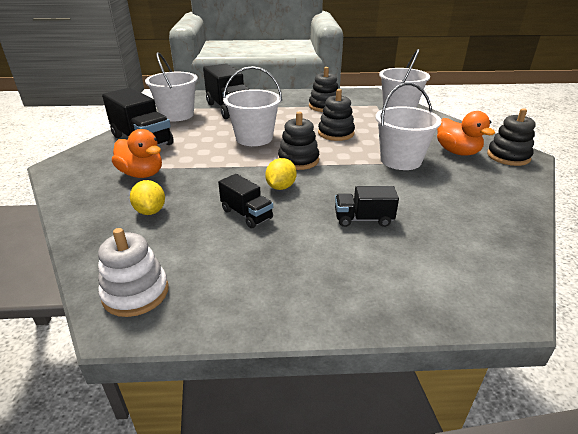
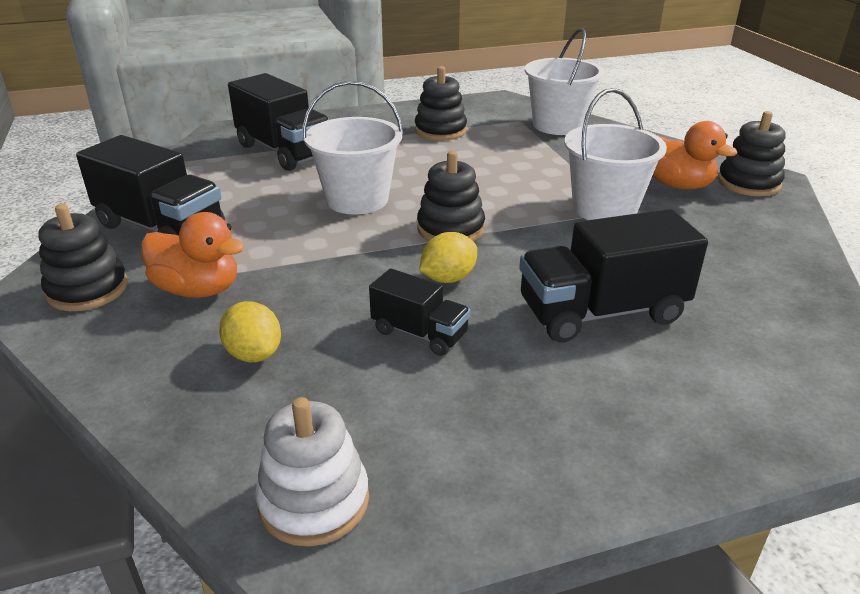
camera: 15 degrees left, 0 degrees up
(177, 115) = (197, 172): white bucket -> none
(281, 187) = (448, 278): yellow lemon -> yellow lemon turned 45 degrees clockwise
(336, 133) = (484, 175): black stacking toy -> black stacking toy (87, 289)
(363, 219) = (601, 312): black truck -> black truck, size x1.78

